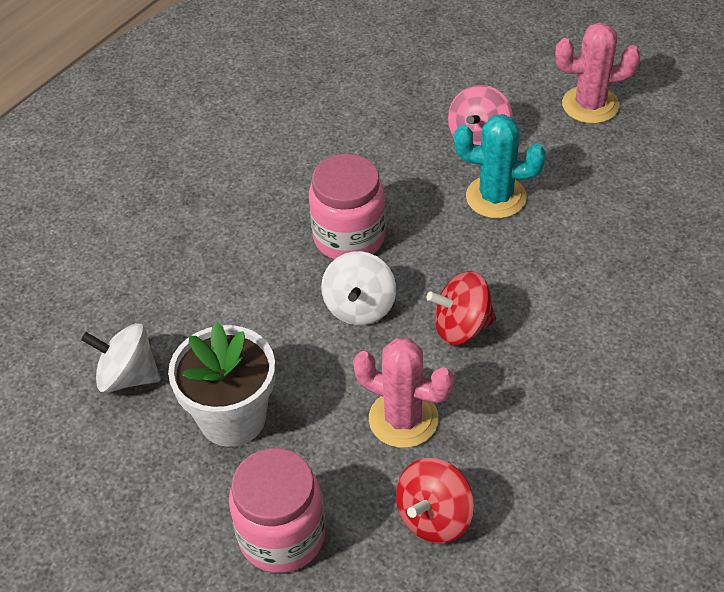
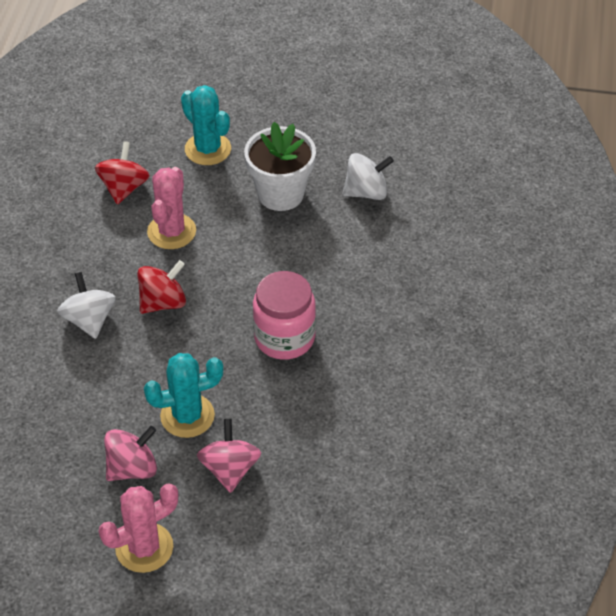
camera: 150 degrees right, 0 degrees up
(282, 536) = (208, 149): pink jar -> turquoise cactus
(360, 307) = (243, 290): white spinning top -> white spinning top (89, 320)
(403, 419) = (171, 231): pink cactus -> pink cactus turned 75 degrees counterclockwise
(574, 170) = (132, 468): none -> pink spinning top

